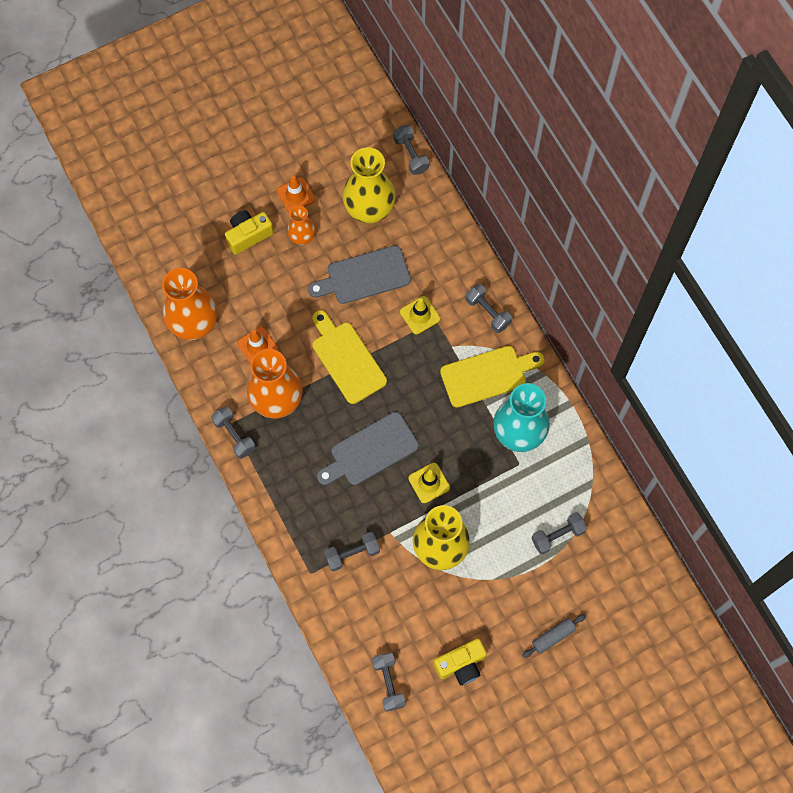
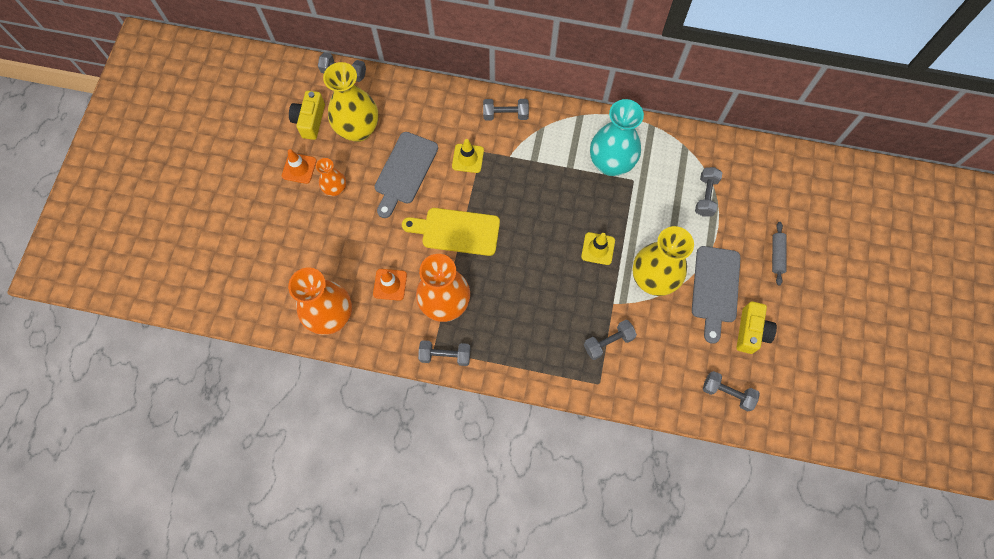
camera: 50 degrees left, 0 degrees up
(248, 235) = (298, 224): yellow camera -> yellow camera (310, 120)
(352, 554) = (608, 342): grey dumbbell -> grey dumbbell turned 45 degrees clockwise
(370, 451) = (540, 269): grey cutting board -> grey cutting board (715, 288)
(487, 375) = (551, 150): yellow cutting board -> none

